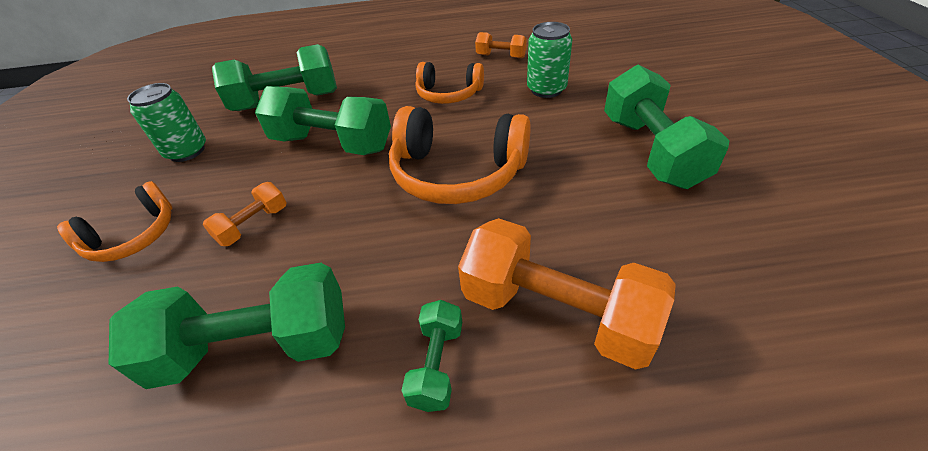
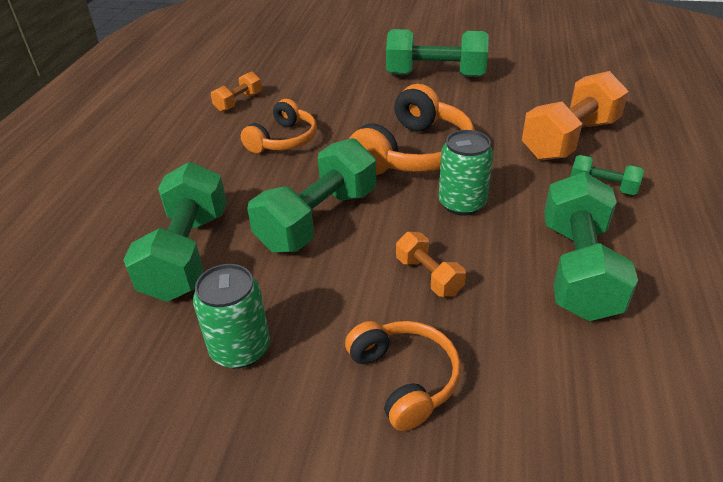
camera: 75 degrees left, 5 degrees down
(546, 89) = (322, 93): green can -> green can (462, 203)

